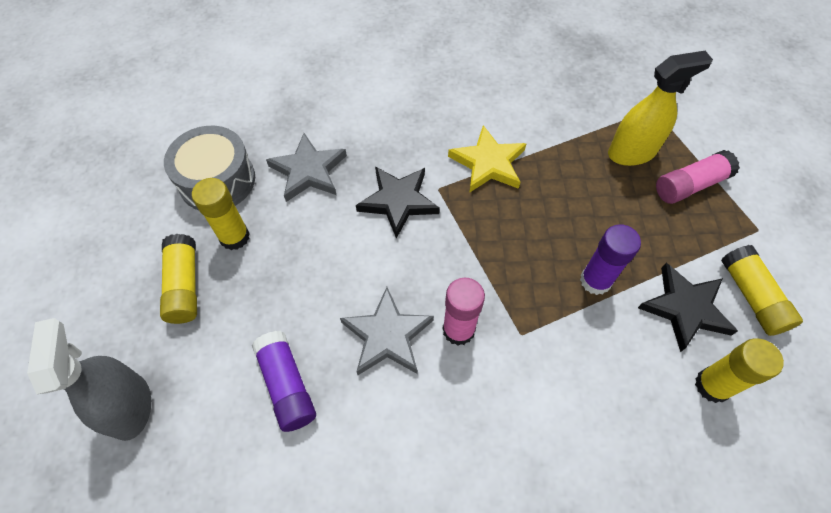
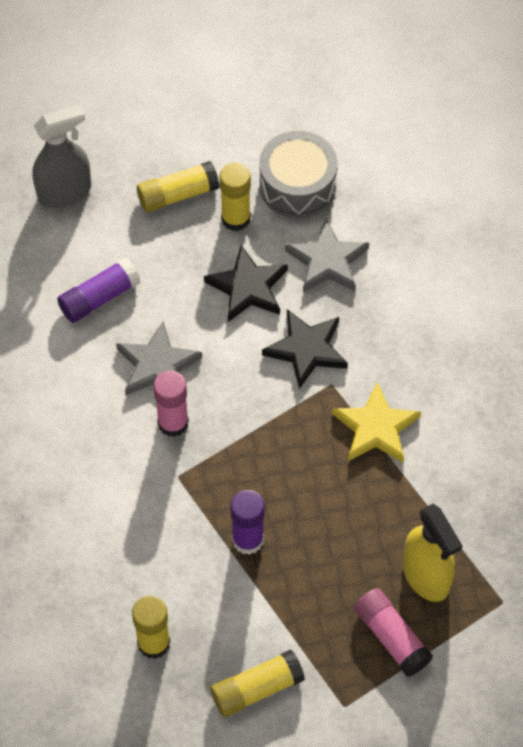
camera: 80 degrees right, 0 degrees up
(685, 308) = (232, 623): black star -> black star (248, 287)

